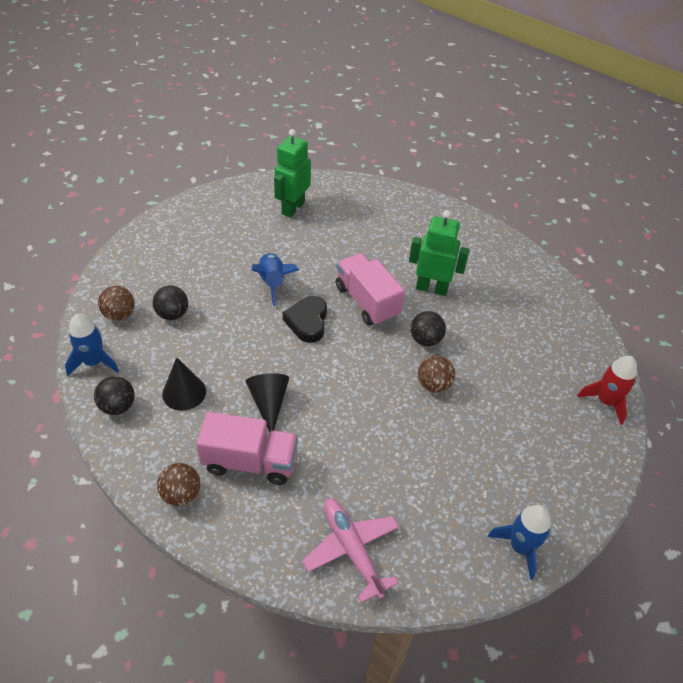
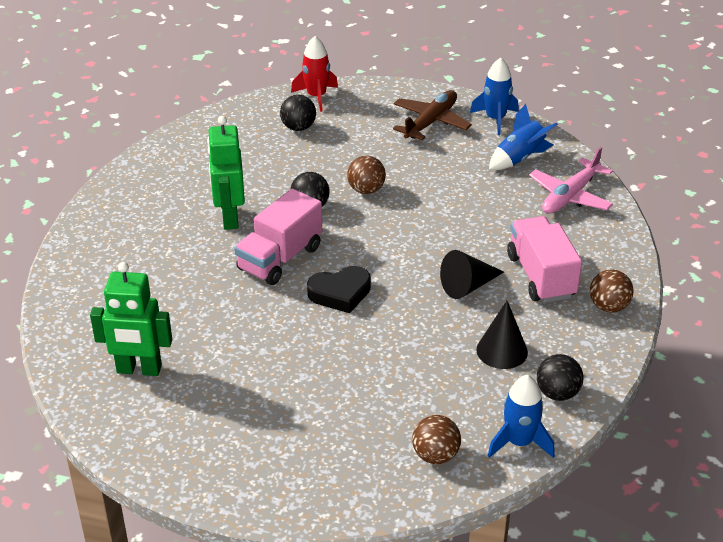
camera: 110 degrees left, 10 degrees down
(172, 314) = (402, 407): black ball -> black ball (298, 127)
(272, 283) = (296, 340): blue rocket -> blue rocket (520, 159)
(531, 480) = (430, 122): none -> brown plane

